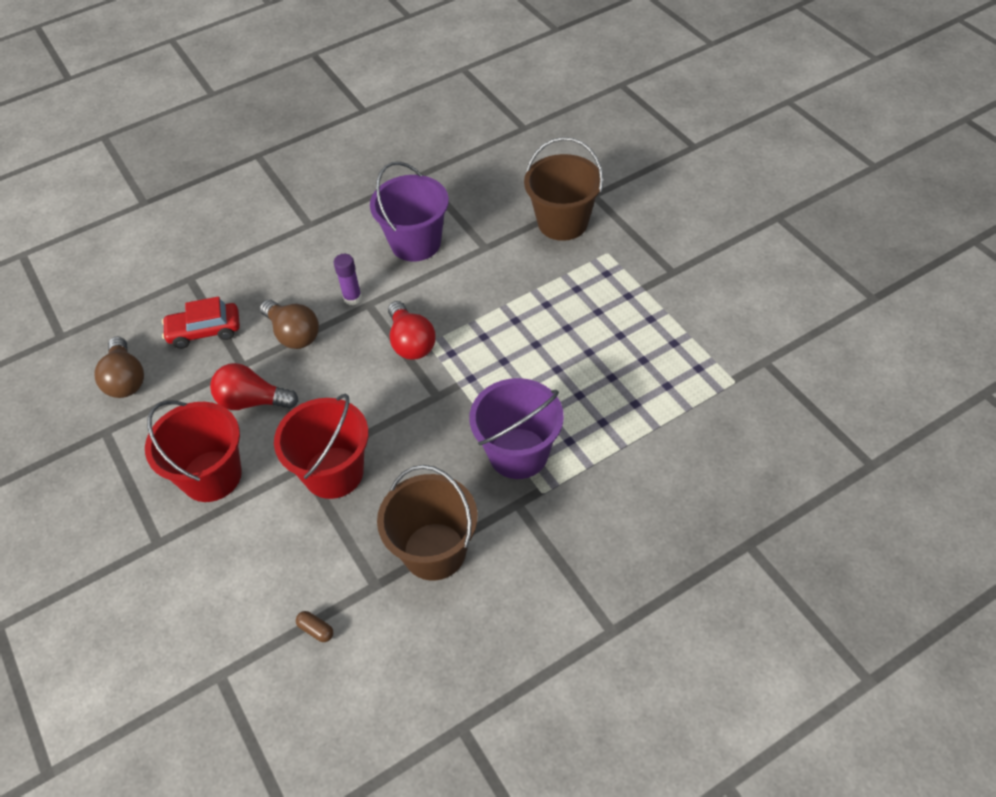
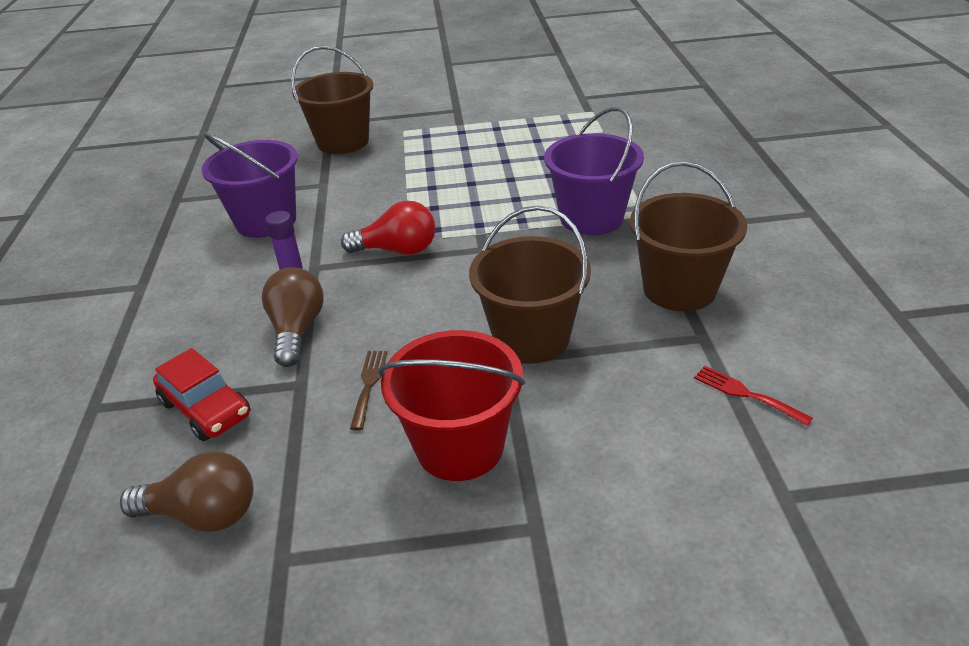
camera: 65 degrees left, 15 degrees down
(205, 331) = (206, 409): red car -> red car turned 60 degrees counterclockwise
(252, 401) = (369, 385): red light bulb -> brown fork
(293, 334) = (297, 330): brown light bulb -> brown light bulb turned 75 degrees counterclockwise
(316, 630) = (746, 394): brown capsule -> red fork
(333, 472) = (531, 338): red bucket -> brown bucket

